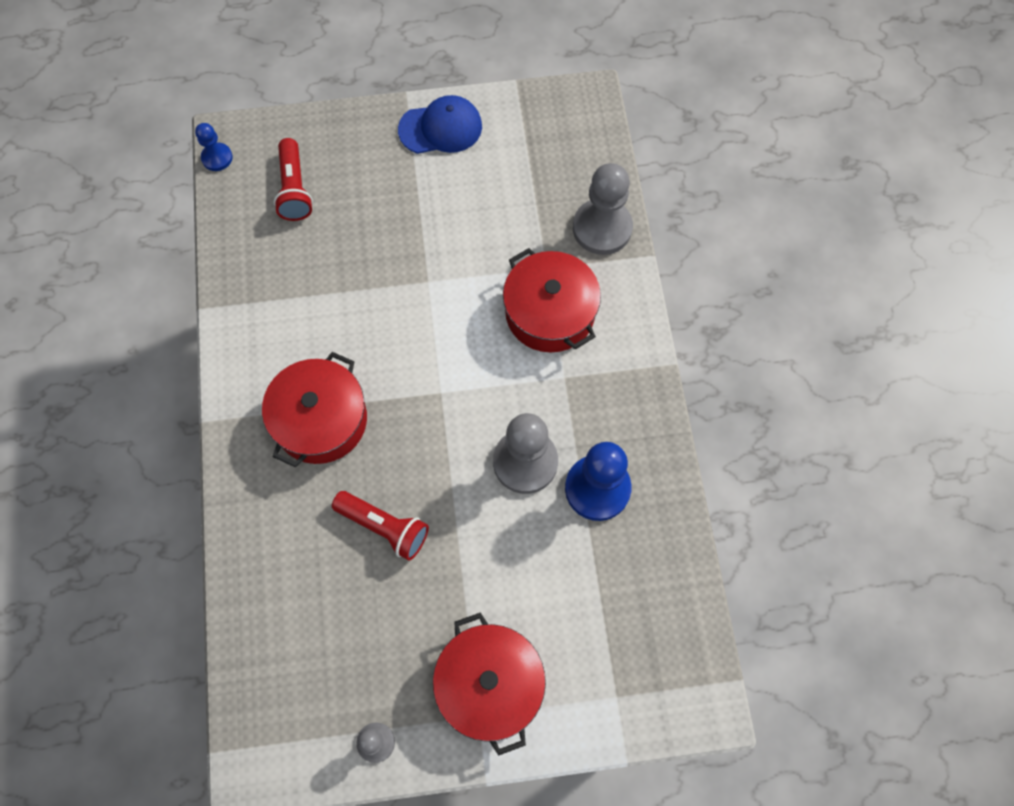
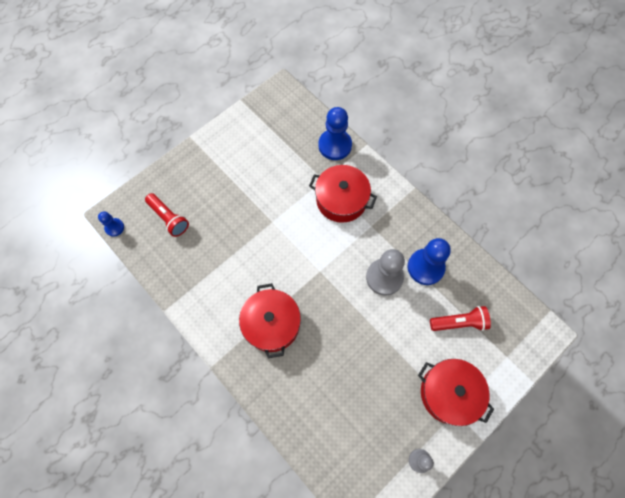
camera: 35 degrees left, 0 degrees up
(384, 527) = (343, 354): red flashlight -> red flashlight (459, 322)
(440, 128) = (221, 144): blue cap -> none
(602, 228) = (335, 145): grey pawn -> blue pawn

